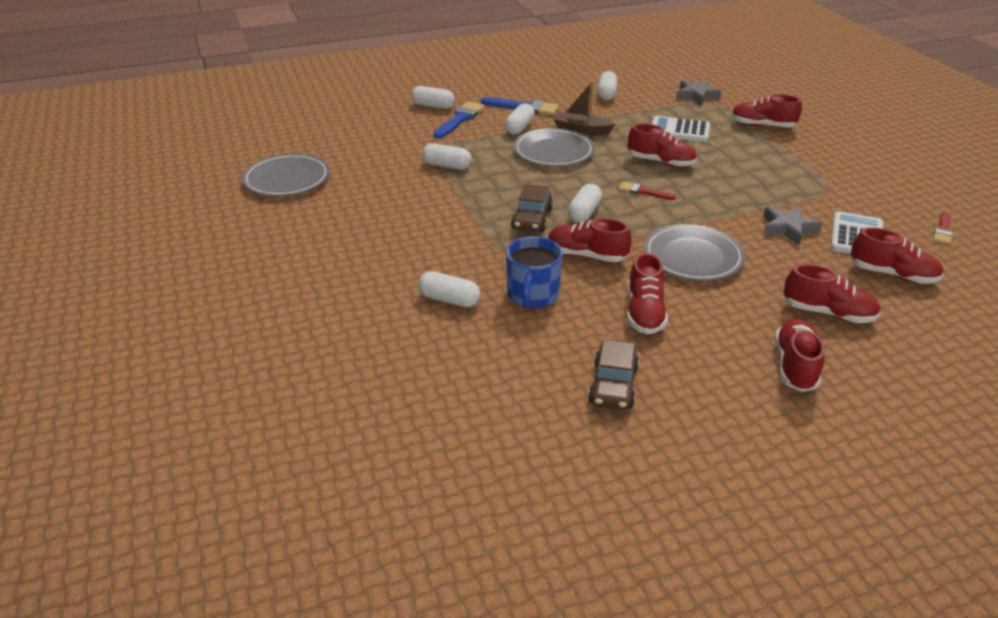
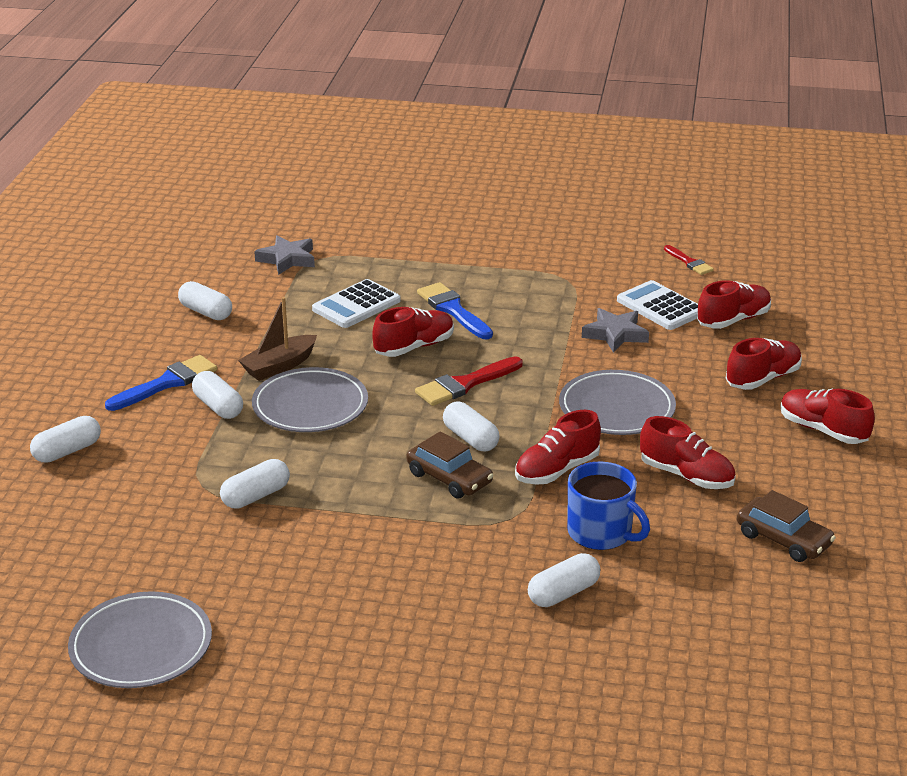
camera: 60 degrees left, 5 degrees down
(460, 119) = (137, 443): blue brush -> blue brush (453, 310)
(643, 192) = (465, 384): red brush -> red brush, size x1.65
(762, 126) = (404, 254): red shoe -> none

